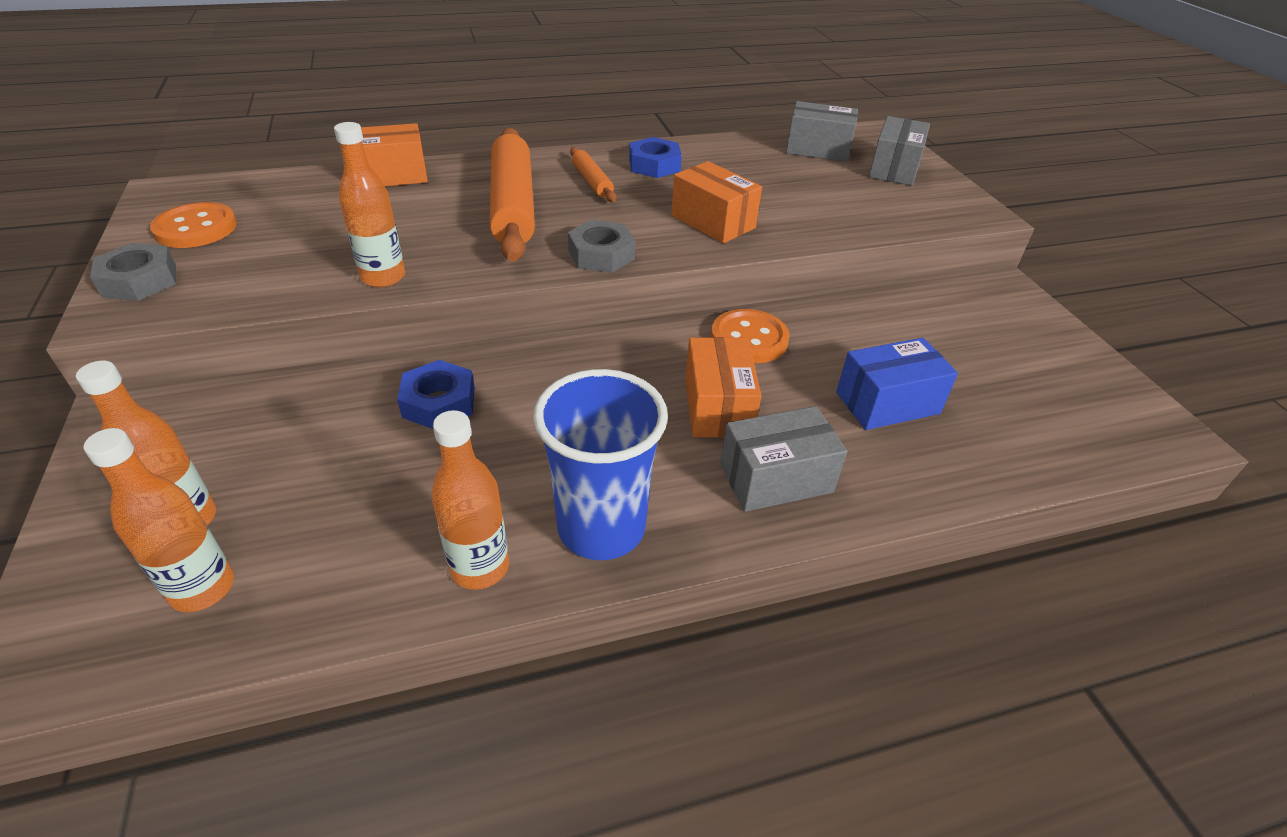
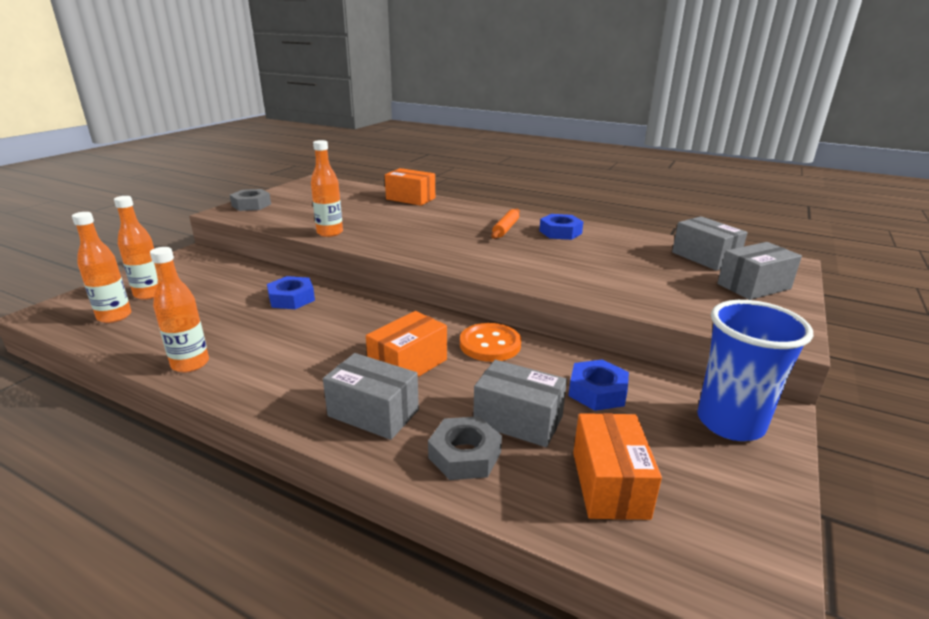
camera: 45 degrees right, 15 degrees down
(196, 228) = (301, 195): orange button -> none
(512, 205) = (442, 226): orange rolling pin -> none
(601, 255) = (443, 259): grey nut -> grey nut (464, 455)
(601, 528) = (257, 380): blue cup -> blue cup (730, 423)
(713, 222) = (541, 267): orange box -> orange box (610, 484)
(887, 403) = (518, 420): blue box -> grey box
(895, 338) = (597, 391): none -> blue nut

